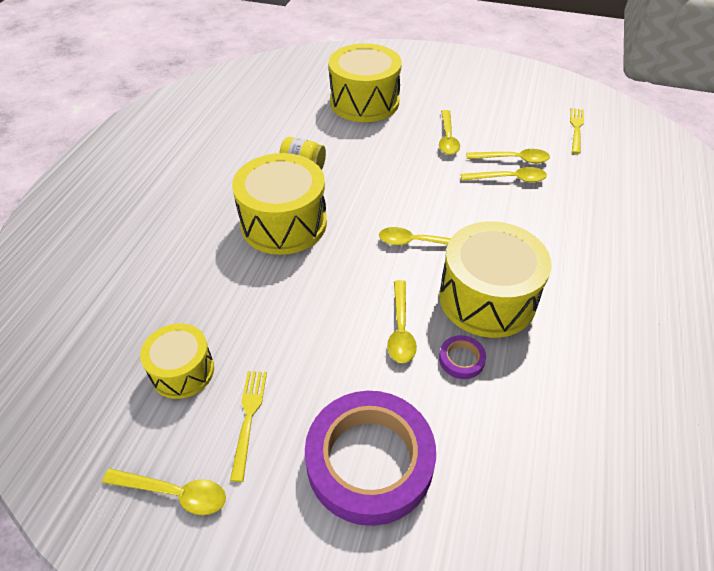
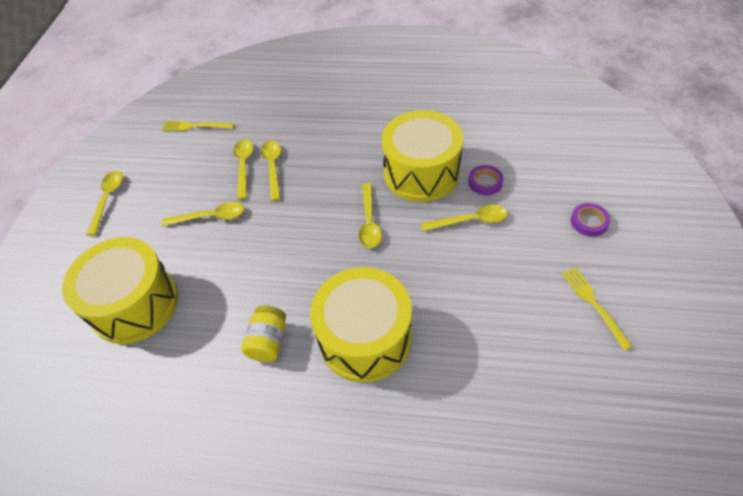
camera: 95 degrees left, 5 degrees up
(174, 493) = (677, 335): yellow spoon -> yellow spoon (108, 199)
(182, 371) = (575, 370): yellow drum -> none
(248, 418) = (593, 304): yellow fork -> yellow fork turned 75 degrees clockwise
(369, 460) = (589, 222): purple tape -> purple tape, size x0.40

